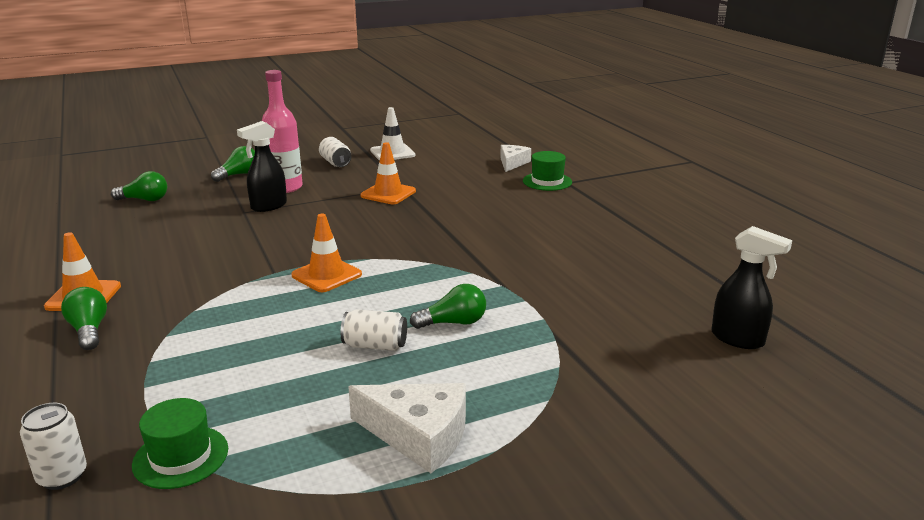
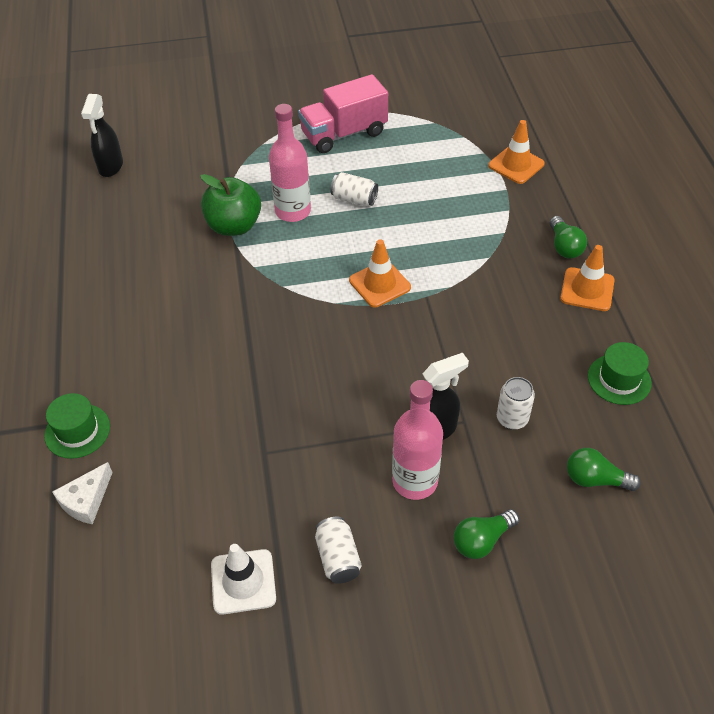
camera: 165 degrees left, 25 degrees up
(62, 476) = (532, 139): white can -> white can (512, 419)
(181, 457) = (472, 141): green hat -> green hat (619, 379)
(388, 193) = (286, 436): orange traffic cone -> orange traffic cone (516, 165)
(419, 435) = (344, 134): white cheese -> pink truck
(453, 323) = (293, 211): green light bulb -> pink bottle
(518, 301) = (234, 226): none -> green apple
(738, 339) = (110, 167): black spray bottle -> black spray bottle turned 135 degrees counterclockwise

